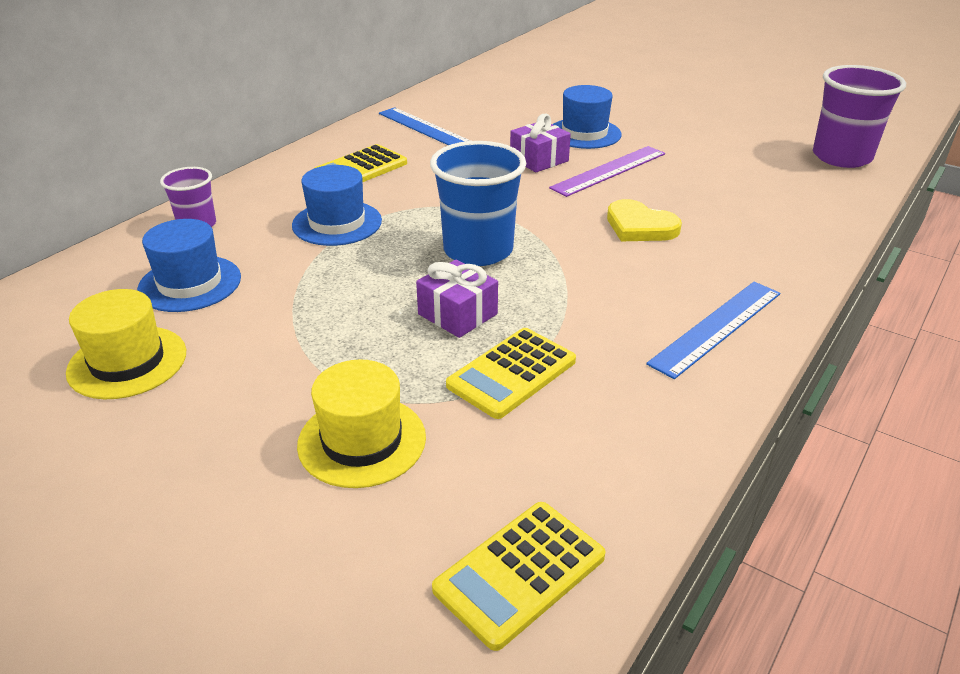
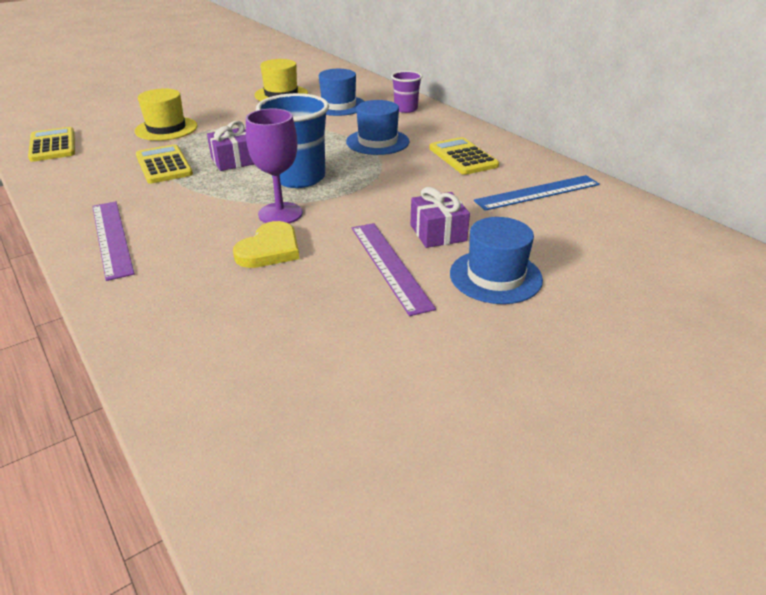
camera: 110 degrees right, 0 degrees up
(570, 239) = (280, 214): none -> purple goblet
(640, 226) = (270, 249): yellow heart -> yellow heart turned 150 degrees clockwise
(716, 327) = (112, 238): blue ruler -> purple ruler
(841, 157) = (299, 500): purple cup -> none

